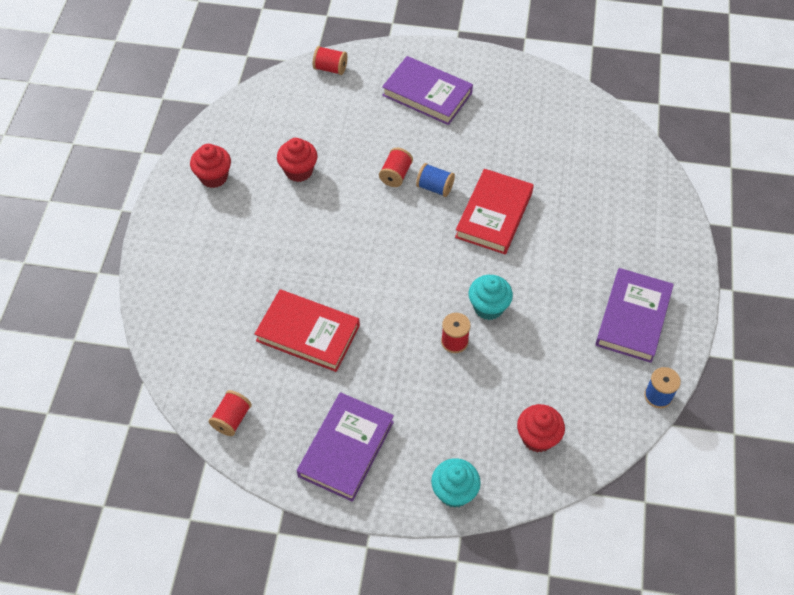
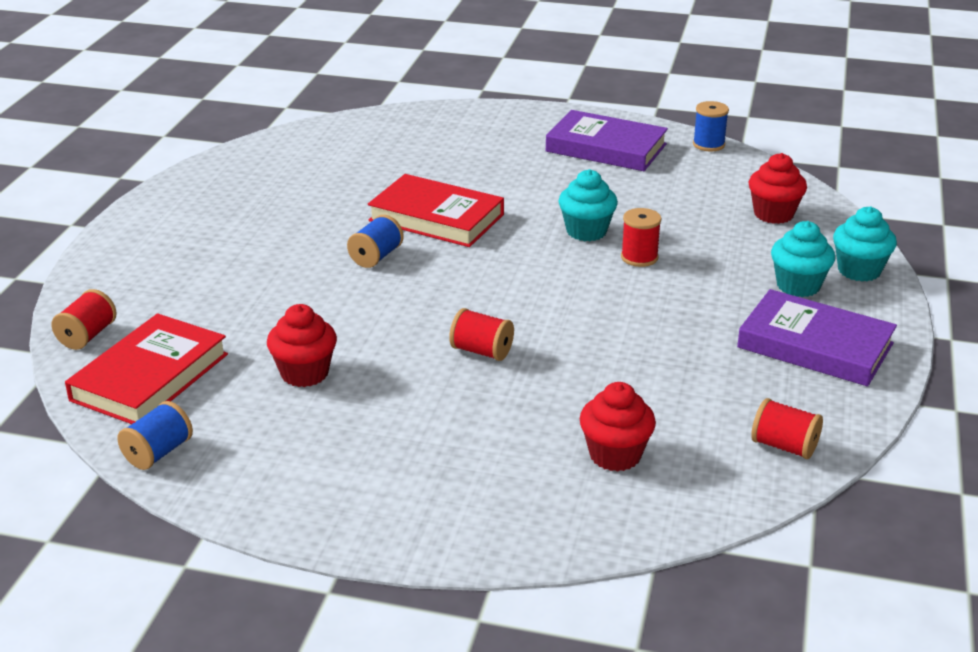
camera: 85 degrees left, 25 degrees down
(214, 177) = (286, 466): red cupcake -> red cupcake (615, 455)
(225, 122) = (158, 453): none -> blue spool
(308, 333) = (626, 372): red book -> red book (150, 377)
(395, 175) = (342, 286): red spool -> red spool (482, 351)
(426, 445) = (798, 286): none -> turquoise cupcake
(427, 94) = (192, 253): purple book -> none

